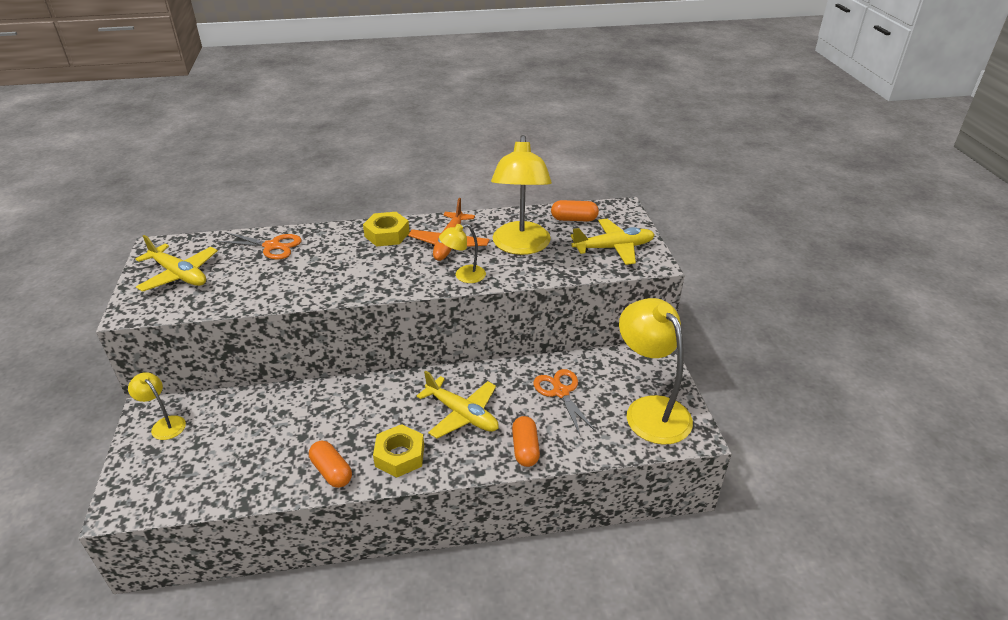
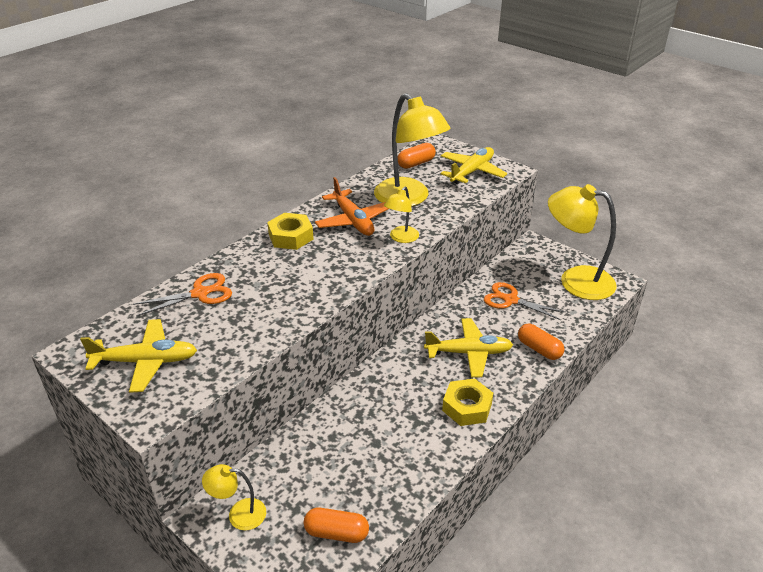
camera: 40 degrees left, 0 degrees up
(332, 471) = (435, 450): orange capsule -> orange capsule (336, 533)

